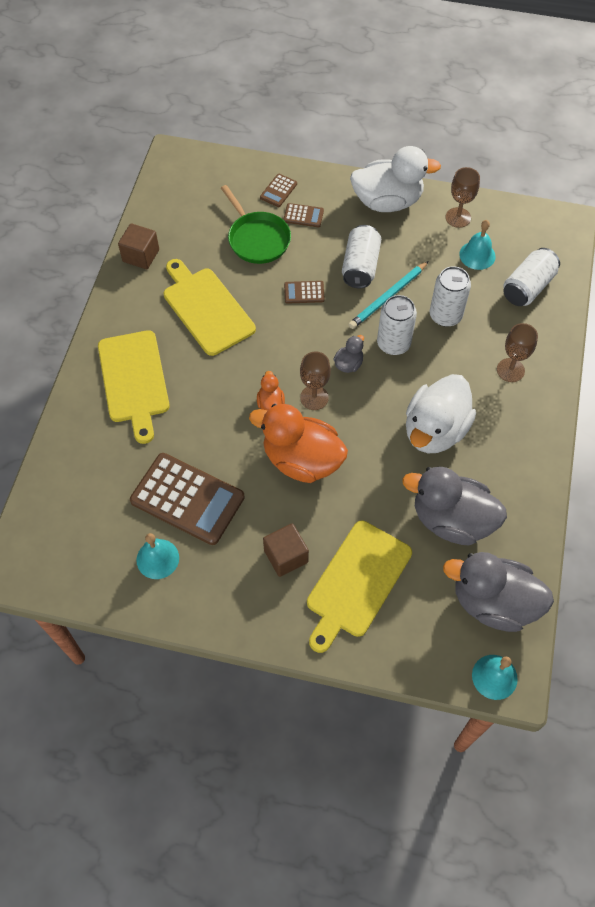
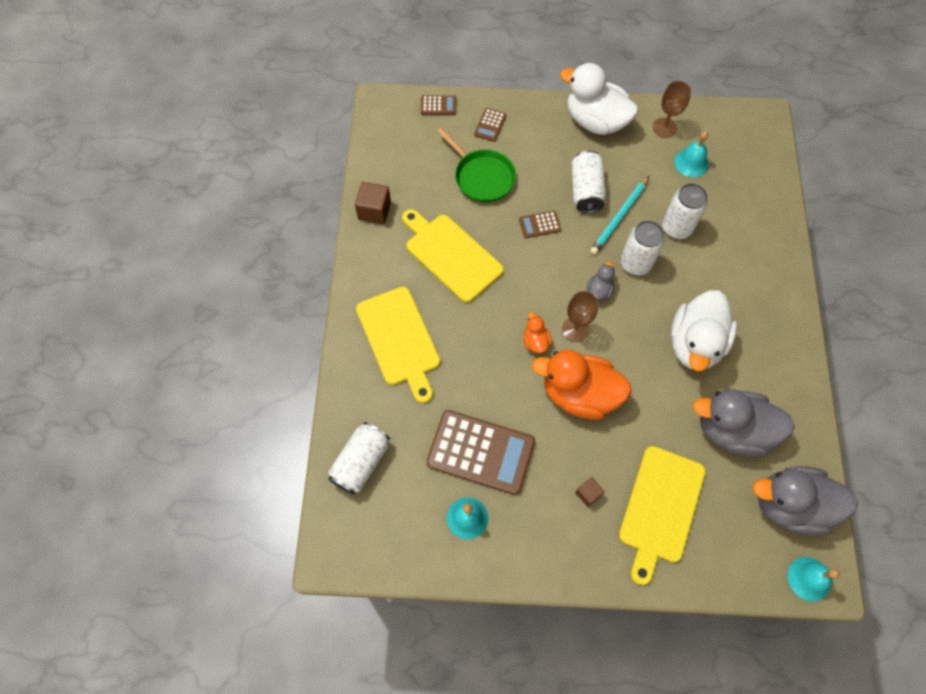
camera: 10 degrees left, 5 degrees up
(286, 556) = (588, 494): brown cube -> brown cube, size x0.59
(303, 216) = (520, 147): brown calculator -> brown calculator (438, 105)
(387, 201) = (595, 121): white duck -> white duck turned 135 degrees counterclockwise
(510, 370) = (749, 272): brown goblet -> none
(527, 287) = (745, 188): white can -> white can (361, 462)

